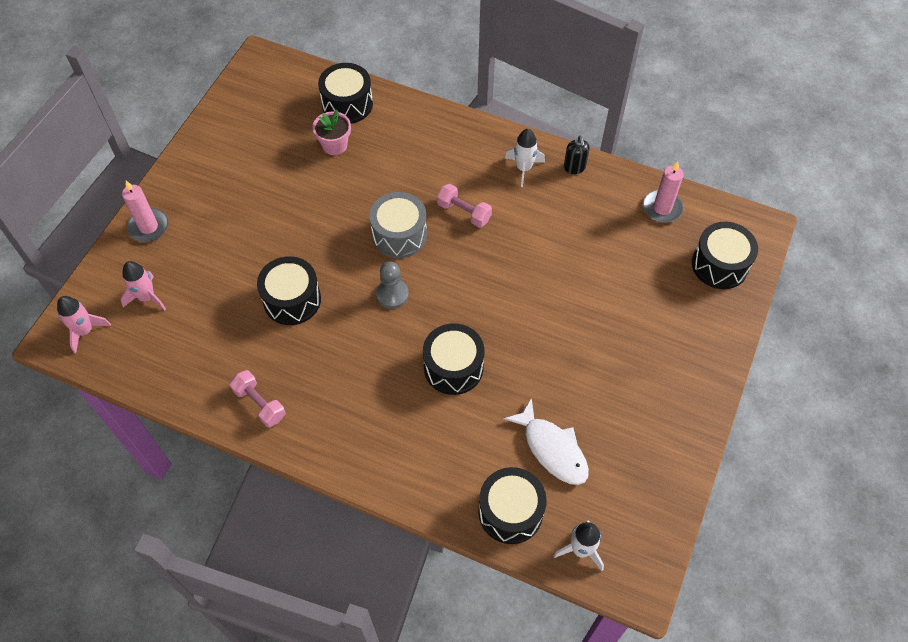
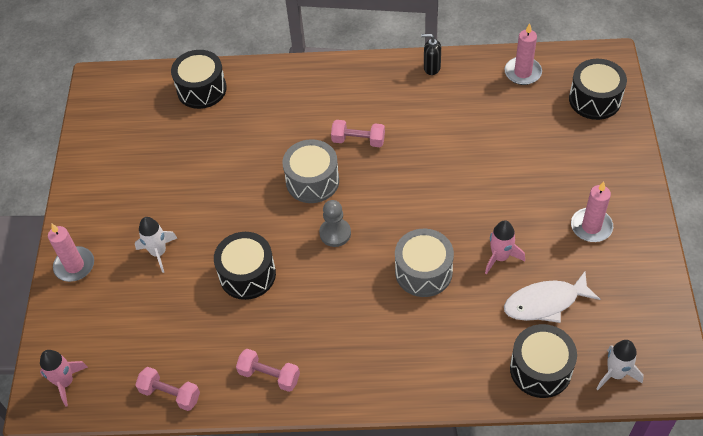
camera: 20 degrees left, 5 degrees down
(147, 297) = (109, 328): pink rocket -> pink rocket (500, 257)
(166, 382) = (170, 394): none -> pink dumbbell
(334, 145) = (210, 128): pink flower pot -> none
(453, 367) = (423, 272): black drum -> grey drum
(523, 168) = (389, 85): white rocket -> white rocket (158, 253)
(552, 449) = (545, 303): white fish -> white fish turned 135 degrees clockwise
(574, 167) = (431, 68): black soap dispenser -> black soap dispenser turned 135 degrees clockwise
(641, 393) = (591, 227): none -> pink candle

